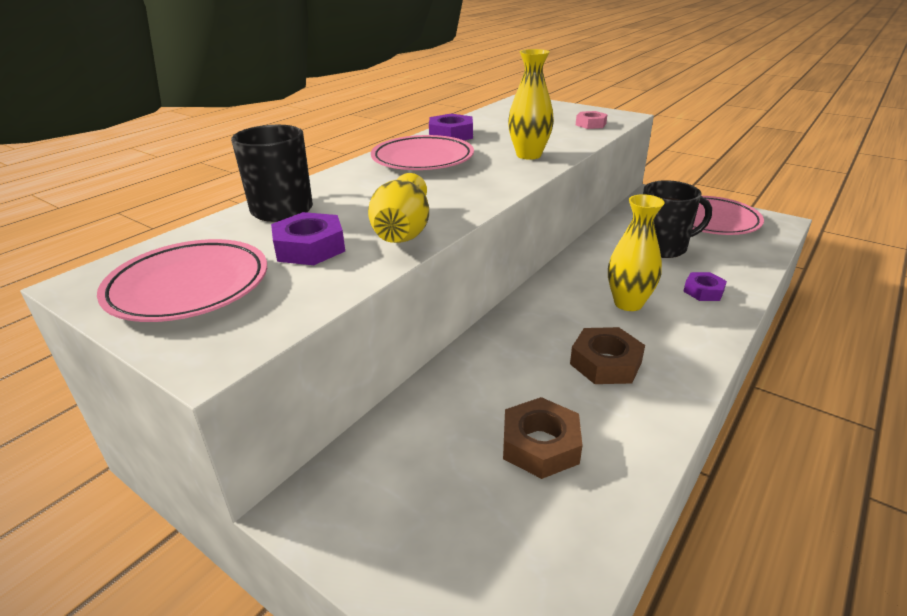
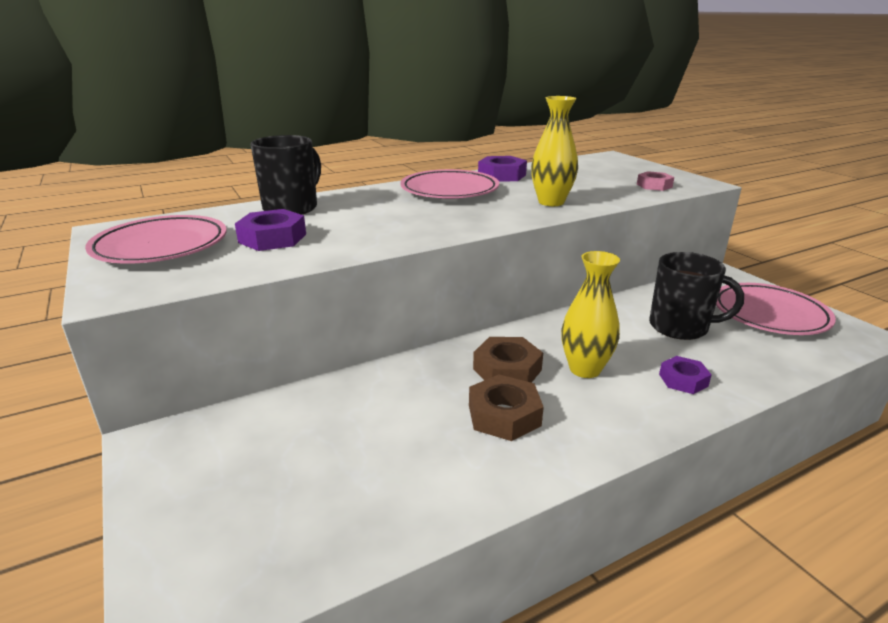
camera: 25 degrees right, 5 degrees down
(403, 232) = (355, 241): yellow vase -> none
(540, 445) = (370, 463): brown nut -> brown nut (507, 369)

